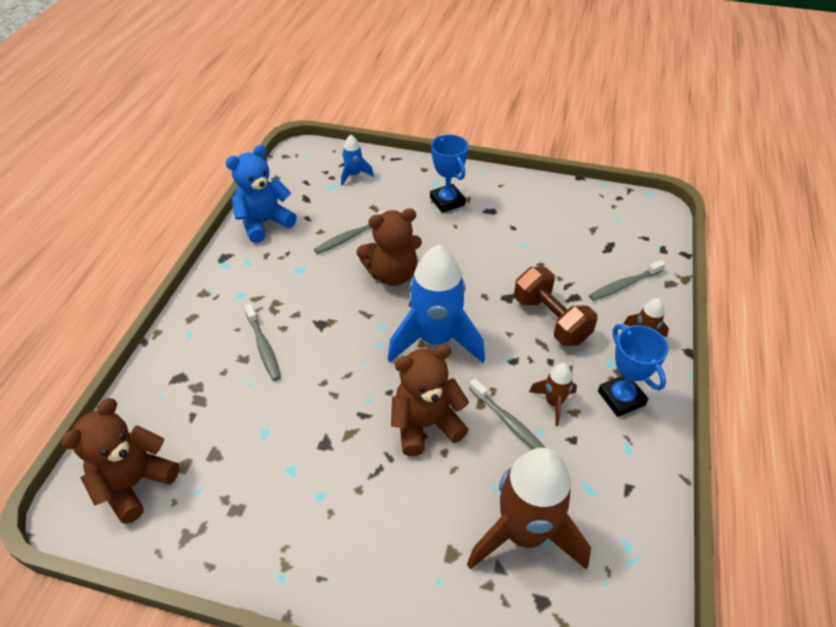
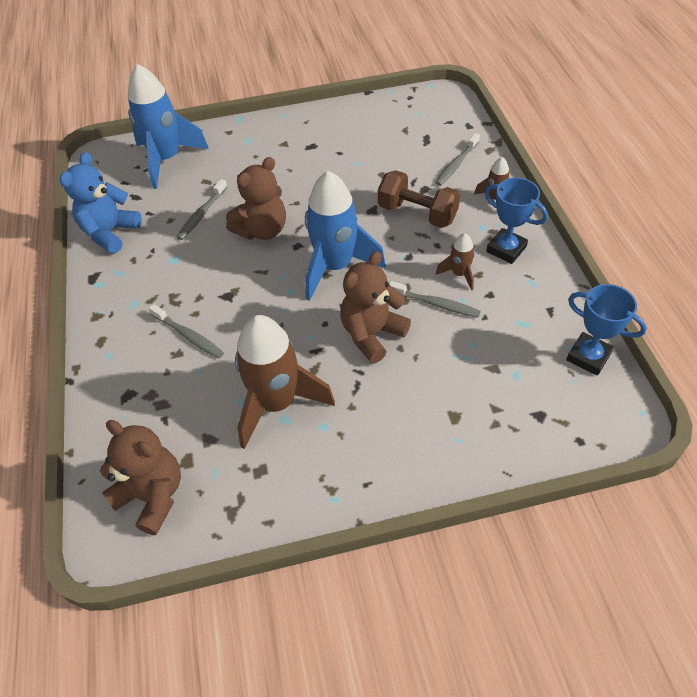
camera: 25 degrees left, 5 degrees up
(134, 483) = (152, 495): brown teddy bear -> brown teddy bear turned 120 degrees clockwise
(354, 175) = (167, 160): blue rocket -> blue rocket, size x2.16
(447, 201) = (268, 152): blue trophy -> blue trophy (588, 356)
(524, 533) = (498, 376): brown rocket -> brown rocket (277, 403)

